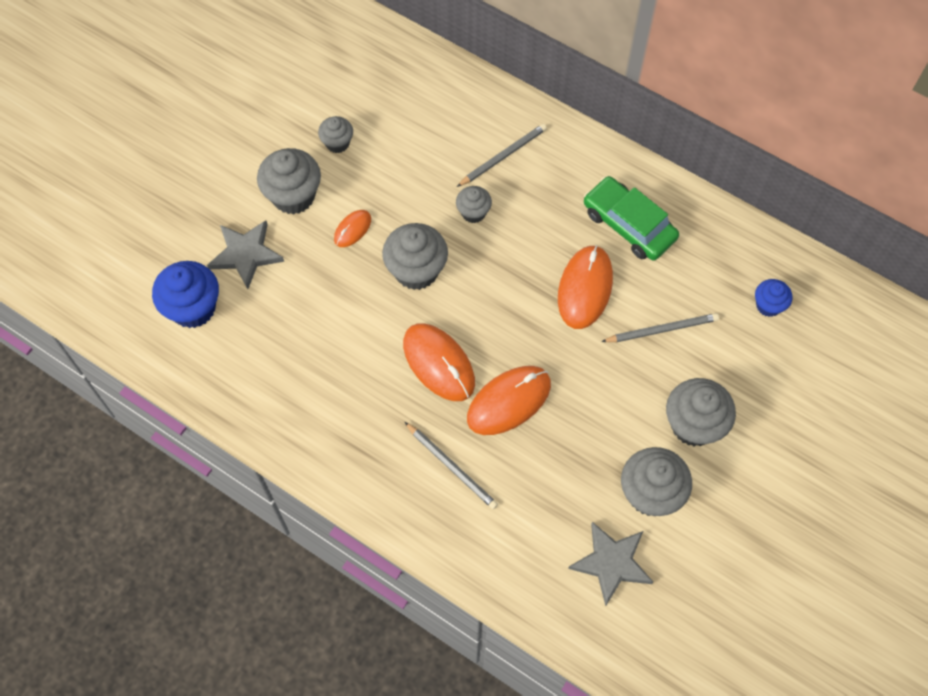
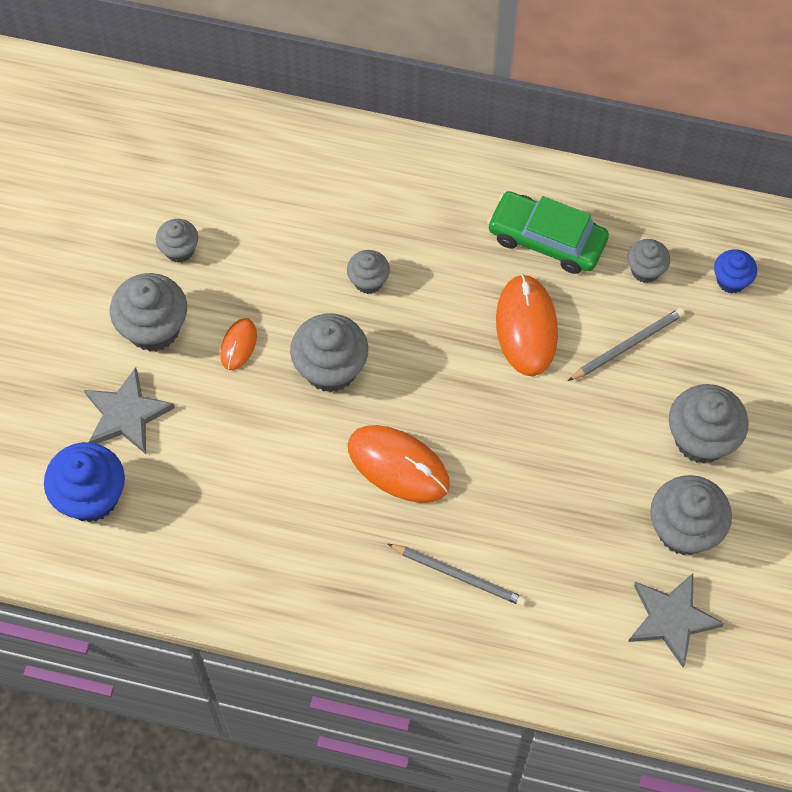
camera: 20 degrees left, 0 degrees up
(503, 156) = (376, 205): grey pencil -> none
(508, 401) = (492, 481): orange mouse -> none
(700, 274) = (645, 270): none -> grey cupcake

